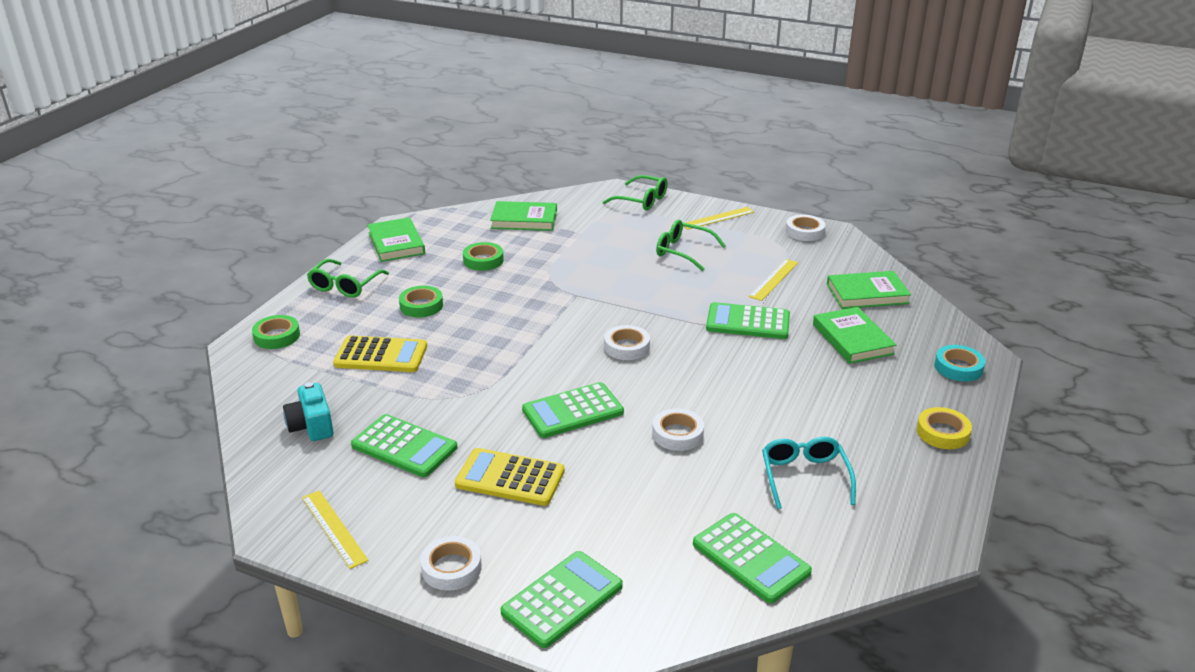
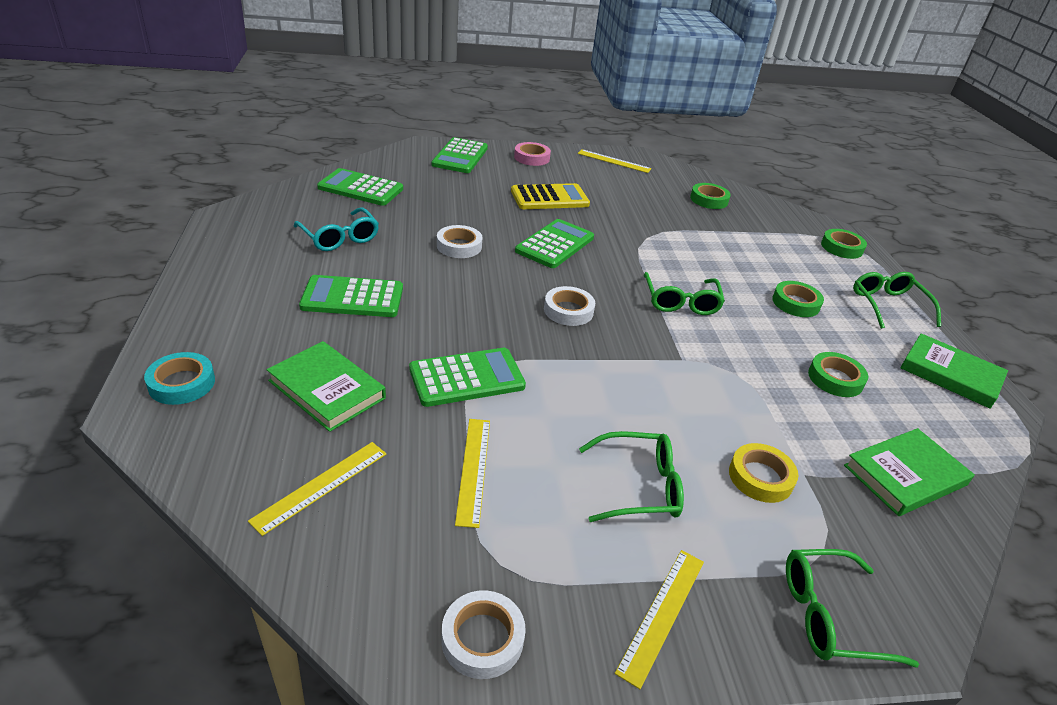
camera: 145 degrees right, 5 degrees up
(311, 426) = (709, 200): turquoise camera -> green tape
(381, 355) = (748, 251): yellow calculator -> none
(404, 447) = (636, 200): green calculator -> green calculator (352, 298)
(451, 568) = (531, 158): white tape -> pink tape
(520, 330) = (681, 302): none -> green glasses
(867, 294) = (321, 486): green book -> yellow ruler
(942, 433) = (212, 298): yellow tape -> yellow tape (760, 477)

